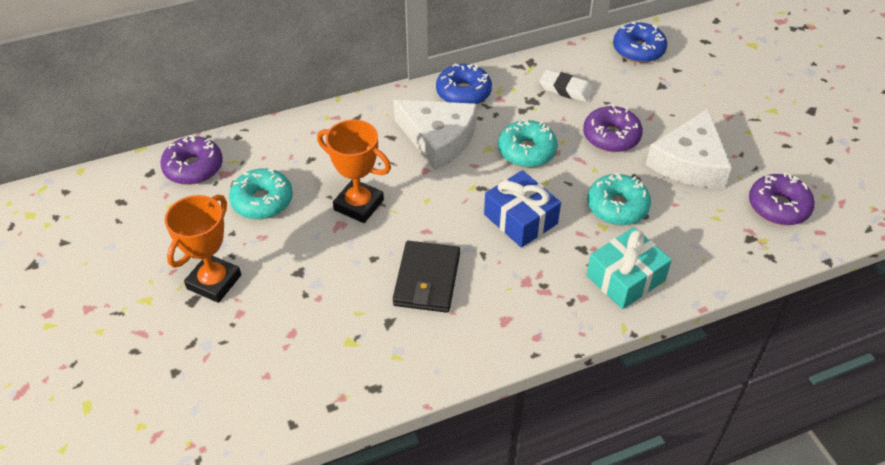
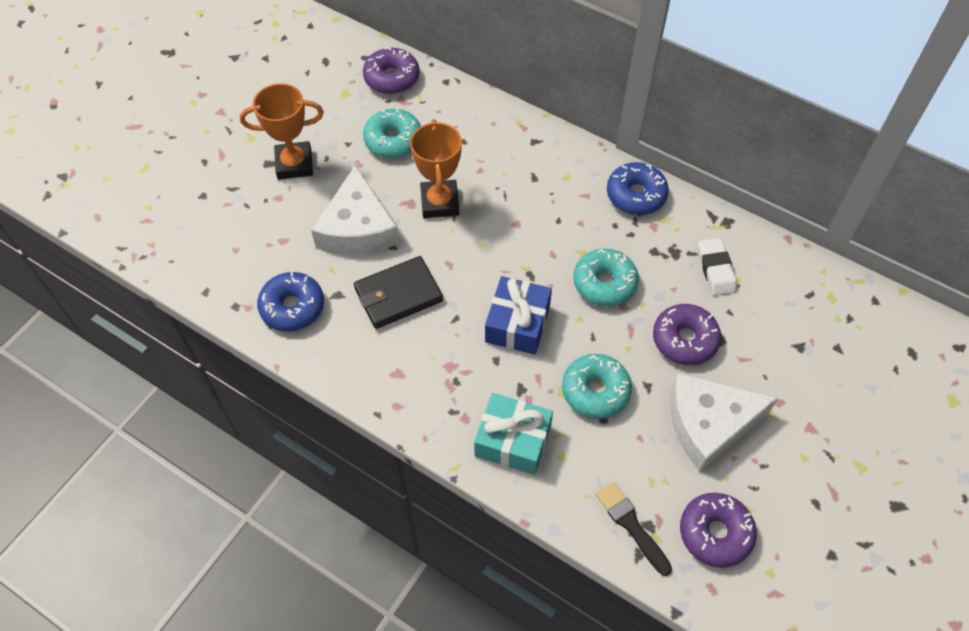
camera: 55 degrees right, 10 degrees up
(438, 139) = (561, 210): white cheese -> white cheese (357, 227)
(638, 50) = (835, 300): blue donut -> blue donut (292, 307)
(744, 248) = (631, 525): none -> black brush

